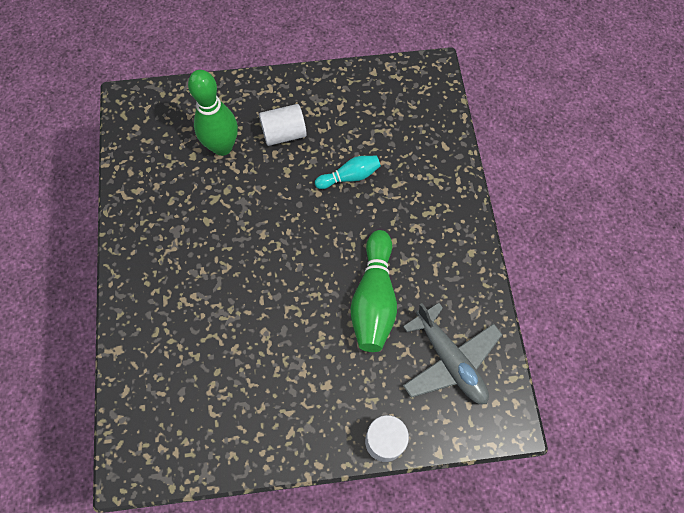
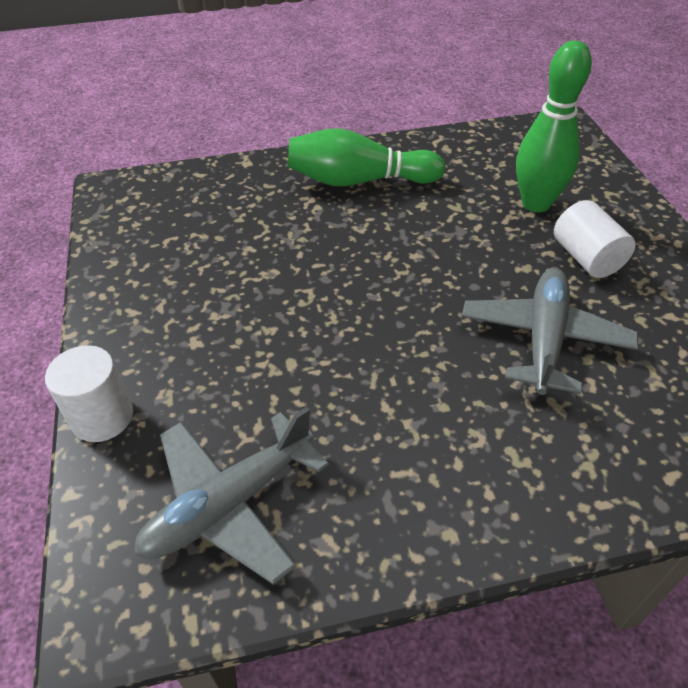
camera: 85 degrees right, 20 degrees down
(350, 177) = (544, 339): turquoise bowling pin -> grey plane
(374, 299) = (333, 386): green bowling pin -> green bowling pin (359, 181)

